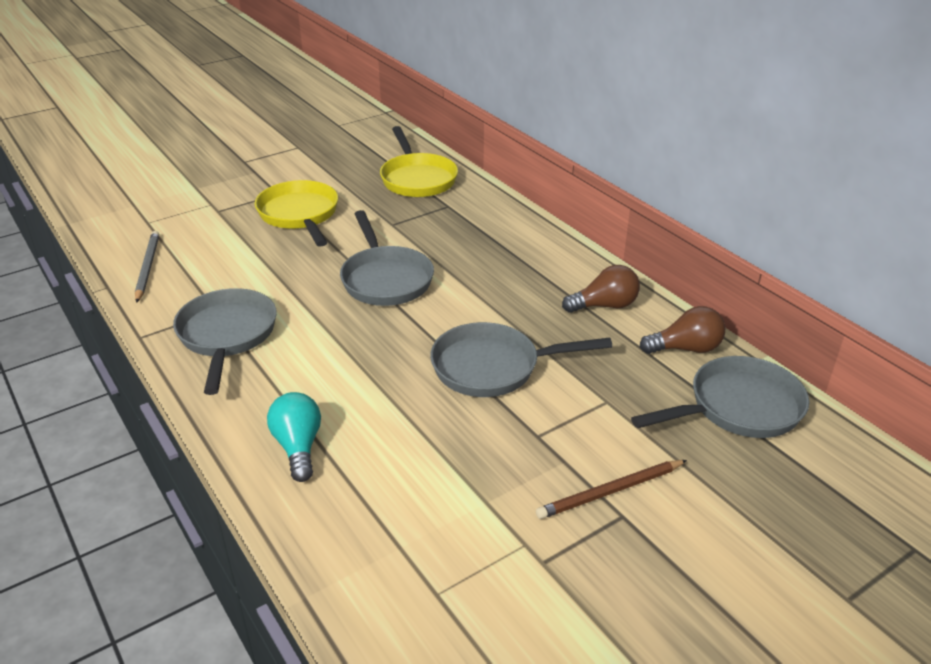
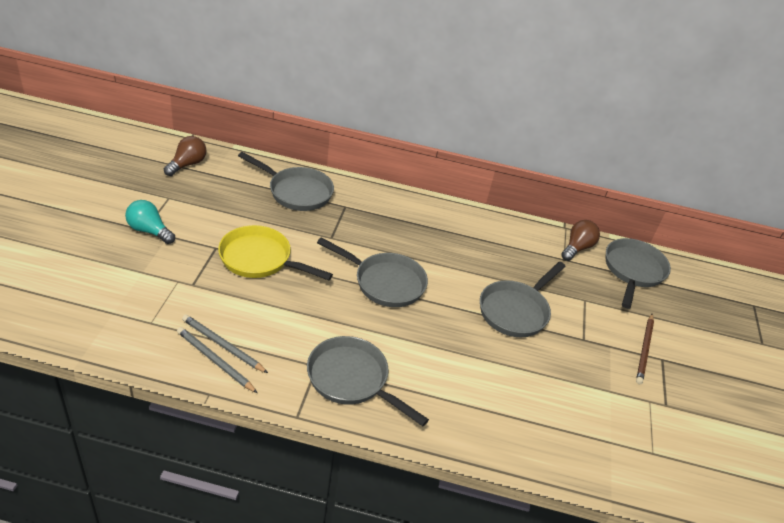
camera: 50 degrees left, 5 degrees up
(170, 260) = (222, 345): none -> grey pencil
(298, 447) = (495, 424): turquoise light bulb -> turquoise light bulb (149, 231)
(417, 179) = (297, 192): yellow pan -> grey pan
(604, 306) = (514, 240): brown light bulb -> brown light bulb (187, 164)

